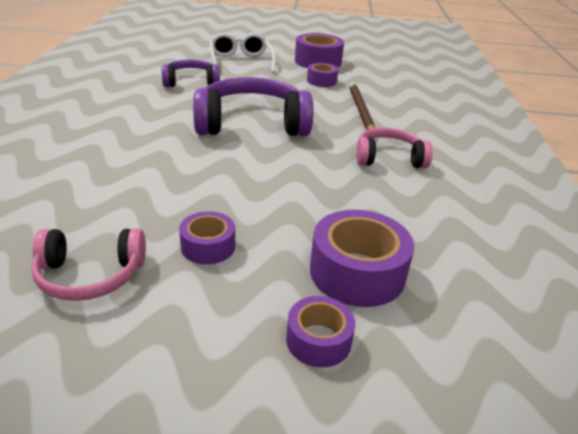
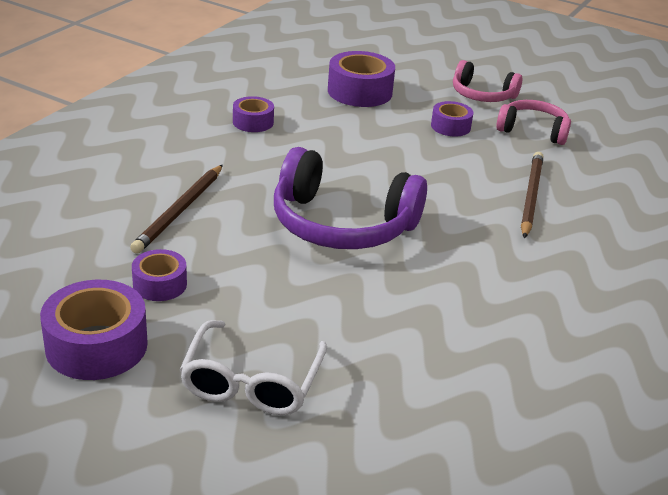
camera: 155 degrees left, 0 degrees up
(98, 179) = (530, 196): none -> brown pencil
(191, 82) = (381, 333): purple headphones -> none
(318, 340) = (409, 76): purple tape -> purple tape (253, 122)
(389, 158) = (233, 148): pink headphones -> pink headphones (482, 95)

